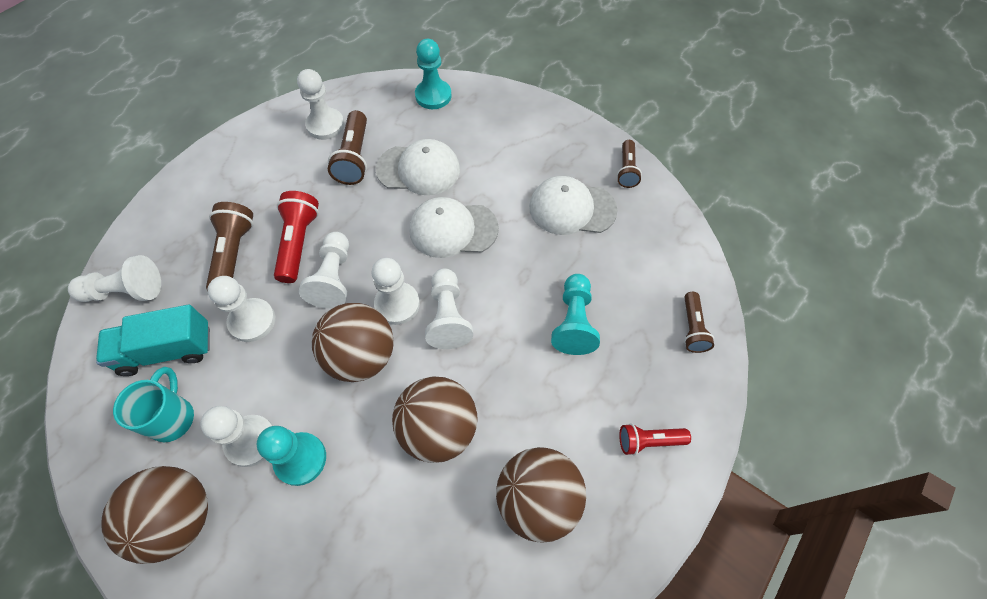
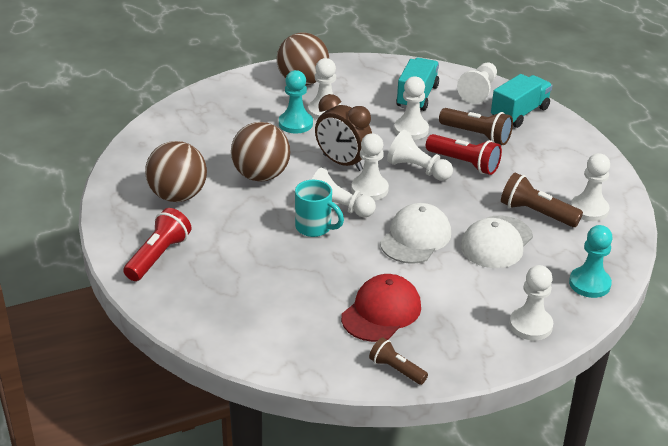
camera: 120 degrees right, 25 degrees down
(165, 233) = (519, 113): none -> turquoise truck
(173, 417) = (366, 90): turquoise mug -> turquoise mug (314, 228)
(361, 356) = (342, 163): brown ball -> brown clock
(511, 113) = (530, 325): none -> white pawn
(572, 208) = (381, 312): white cap -> red cap
(574, 322) = (276, 263): turquoise pawn -> none
(649, 441) = (158, 256): red flashlight -> red flashlight, size x1.56
(692, 328) = (209, 322): brown flashlight -> none

